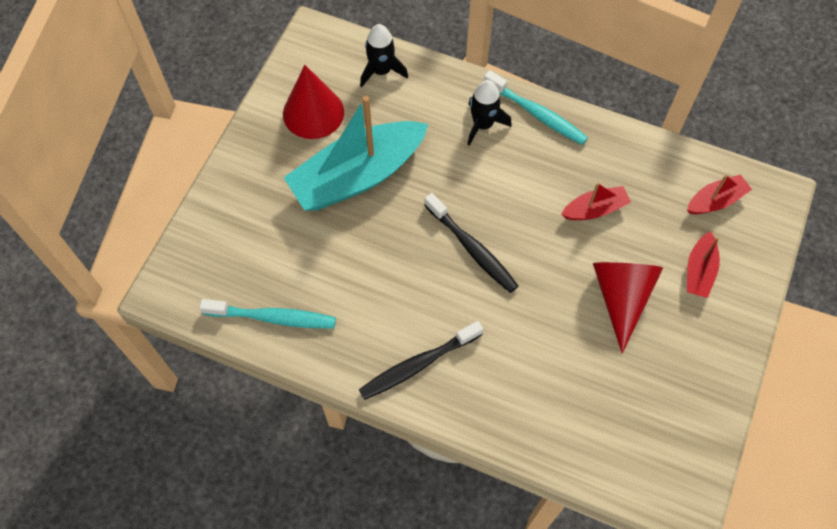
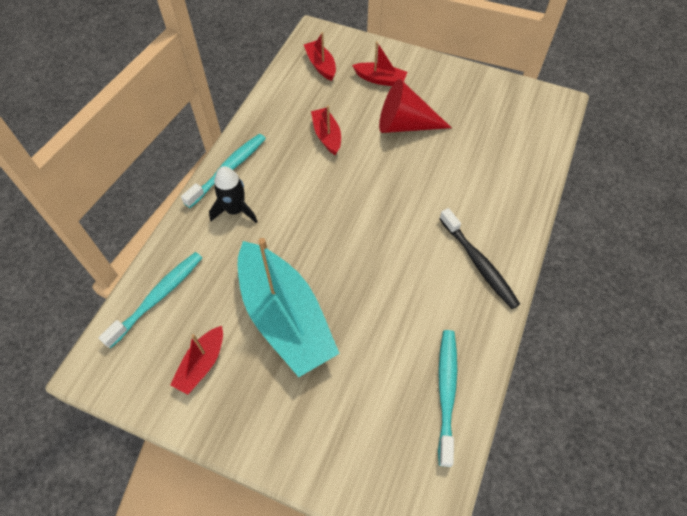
camera: 90 degrees left, 5 degrees down
(313, 112) = (202, 364): red cone -> red boat
(381, 71) = (158, 297): black rocket -> turquoise toothbrush
(472, 248) = (364, 221): black toothbrush -> none

